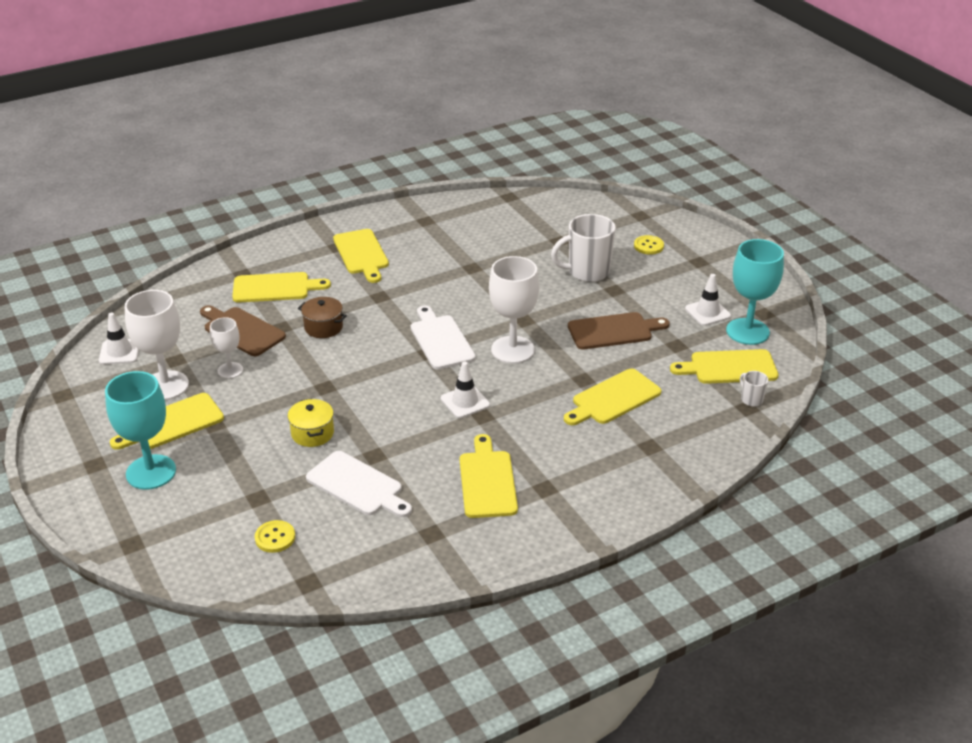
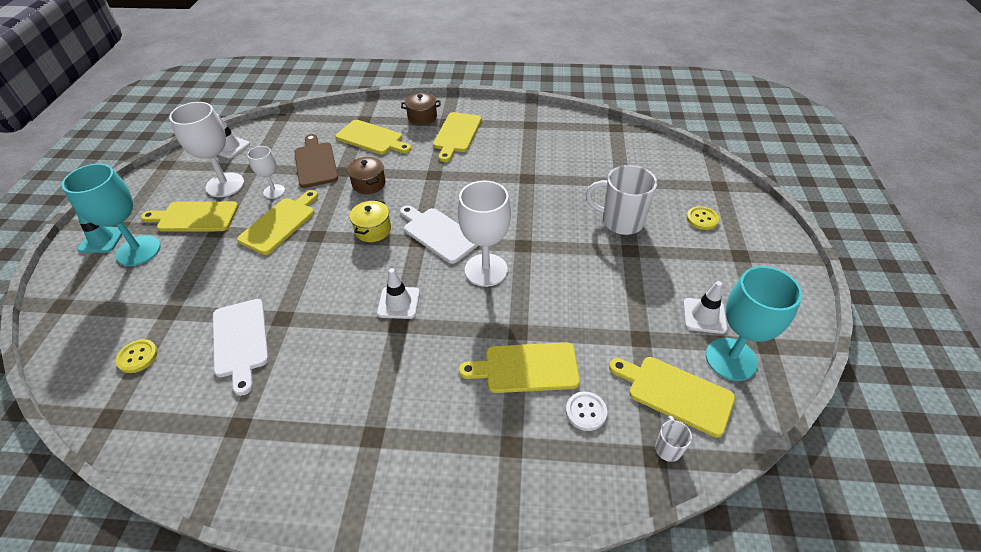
camera: 35 degrees right, 10 degrees up
(93, 482) = (102, 240): none -> turquoise traffic cone
(305, 250) = (422, 117): none -> brown pot
(312, 433) = (264, 273): yellow pot -> yellow pot (373, 230)
(441, 340) = (439, 233): white cutting board -> white cutting board turned 60 degrees counterclockwise
(487, 481) = (334, 397): yellow cutting board -> yellow cutting board (280, 223)
(613, 331) = (592, 293): brown cutting board -> none
(680, 404) = (586, 412): none -> white button

